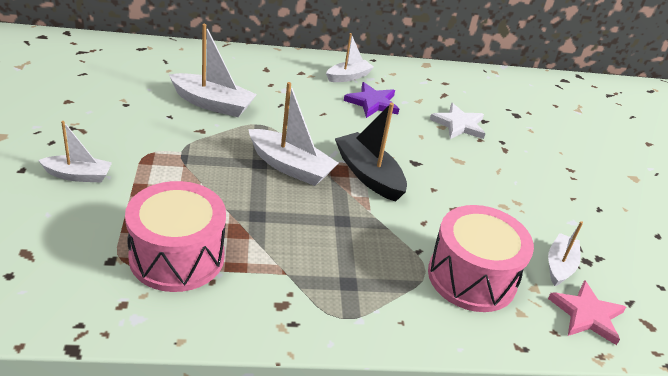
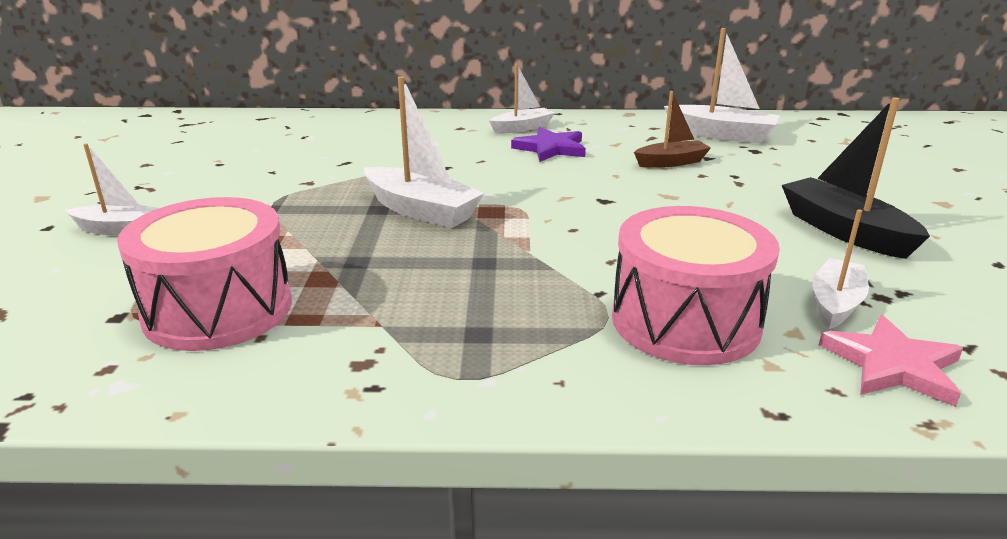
camera: 10 degrees right, 10 degrees down
(212, 104) = (333, 158): white boat -> white boat (721, 135)
(368, 175) = (533, 214): black boat -> black boat (844, 231)
(459, 125) = (671, 162): white star -> brown boat

